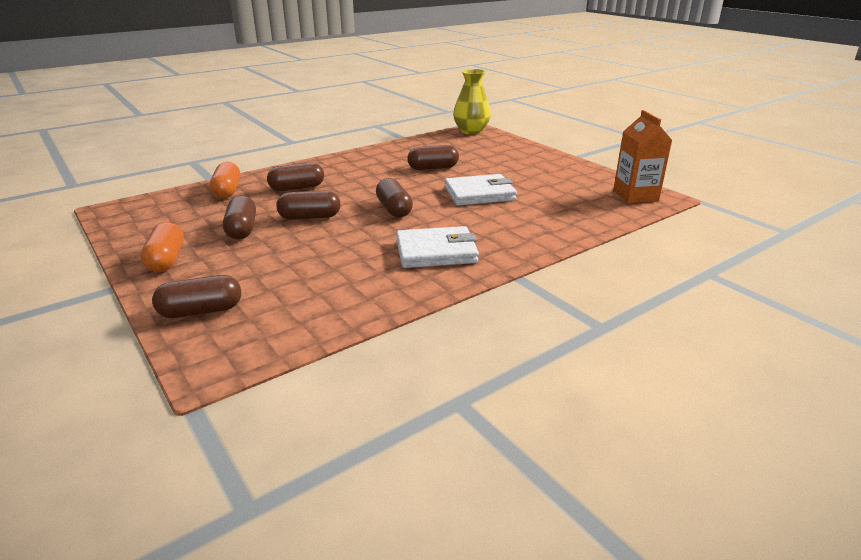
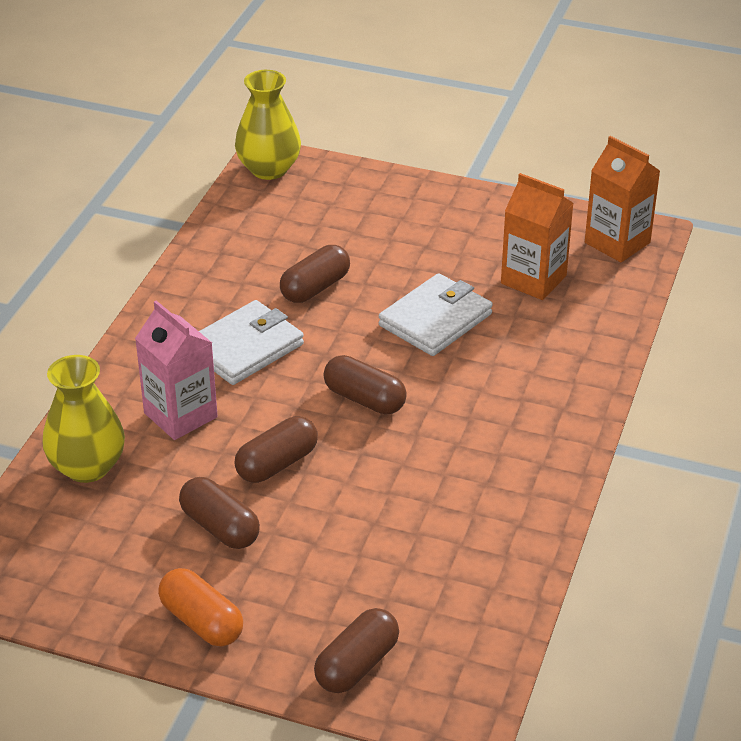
camera: 35 degrees left, 10 degrees up
(227, 191) = (87, 467): orange capsule -> yellow vase
(297, 188) = (180, 415): brown capsule -> pink carton
(436, 252) = (497, 451): white wallet -> white wallet (245, 347)
(560, 195) = (533, 279): none -> orange carton

